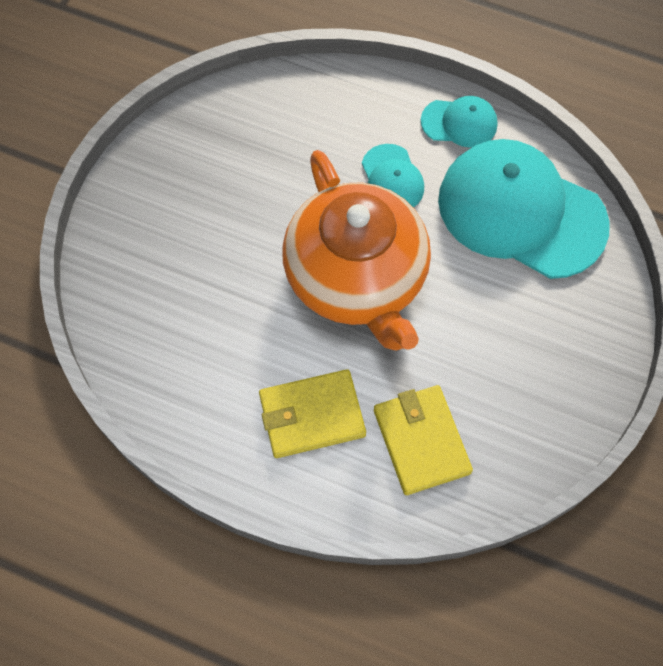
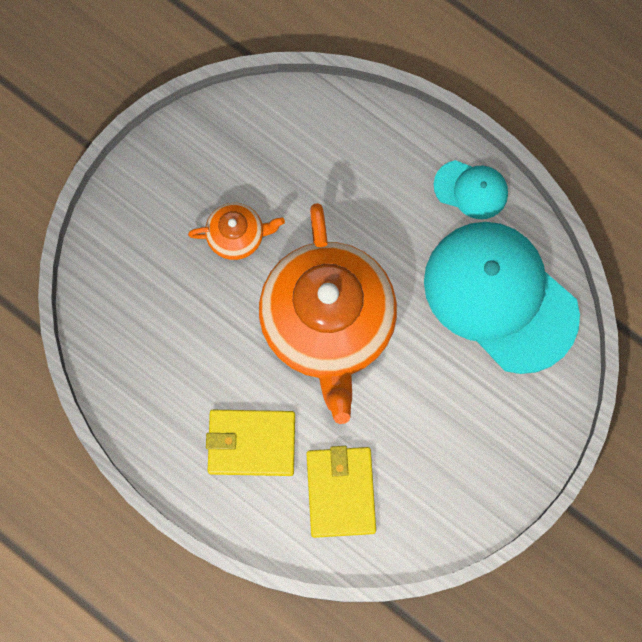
camera: 15 degrees right, 10 degrees up
(240, 218) = (237, 236): none -> orange teapot
(392, 179) = (389, 232): turquoise cap -> none

